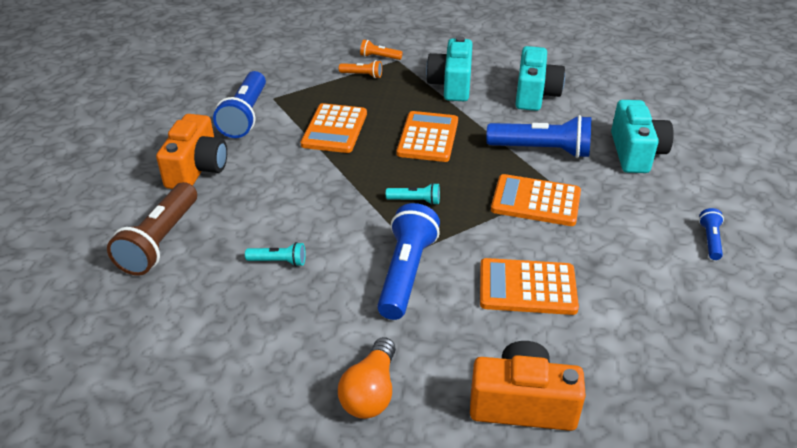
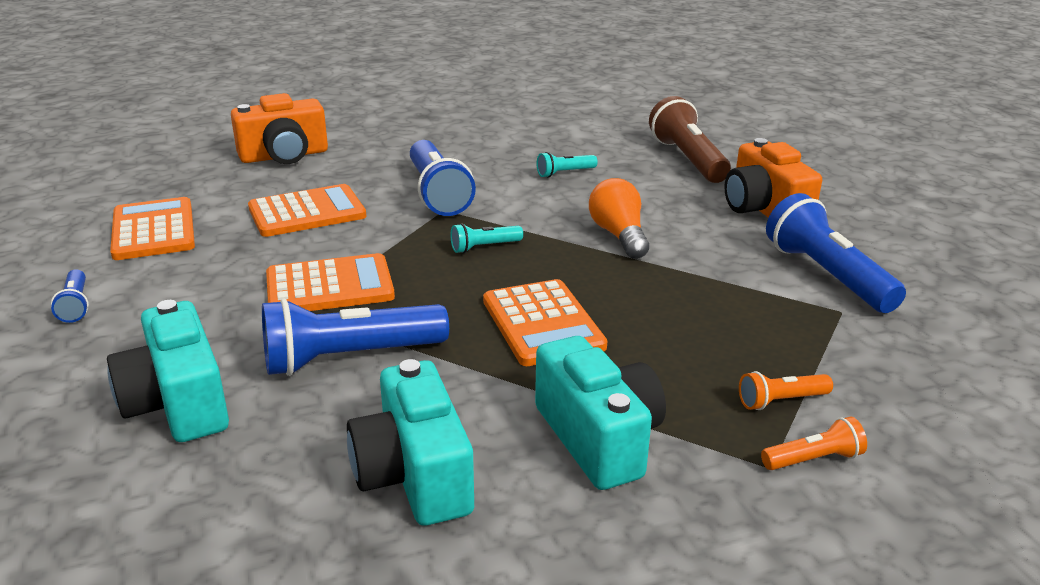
camera: 150 degrees right, 10 degrees down
(334, 129) = (686, 295): orange calculator -> orange calculator (153, 230)
(370, 392) = (406, 137): orange light bulb -> orange light bulb (619, 235)

